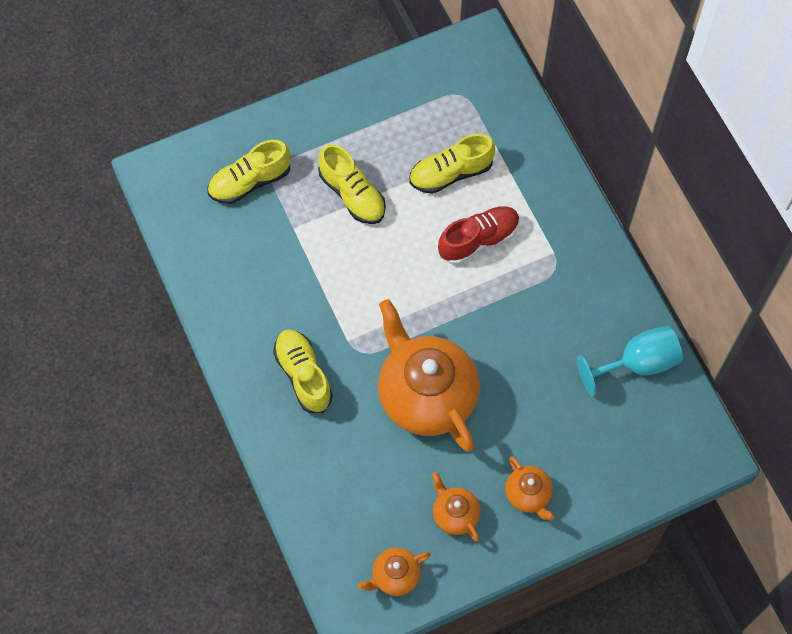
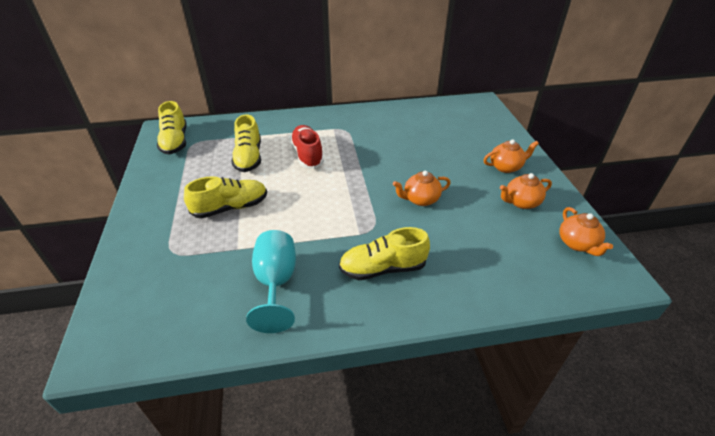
camera: 75 degrees left, 25 degrees down
(250, 181) = (170, 270): yellow shoe -> yellow shoe (175, 142)
(426, 395) = (420, 199): orange teapot -> orange teapot, size x0.46
(637, 363) = (420, 114): turquoise goblet -> turquoise goblet (276, 283)

